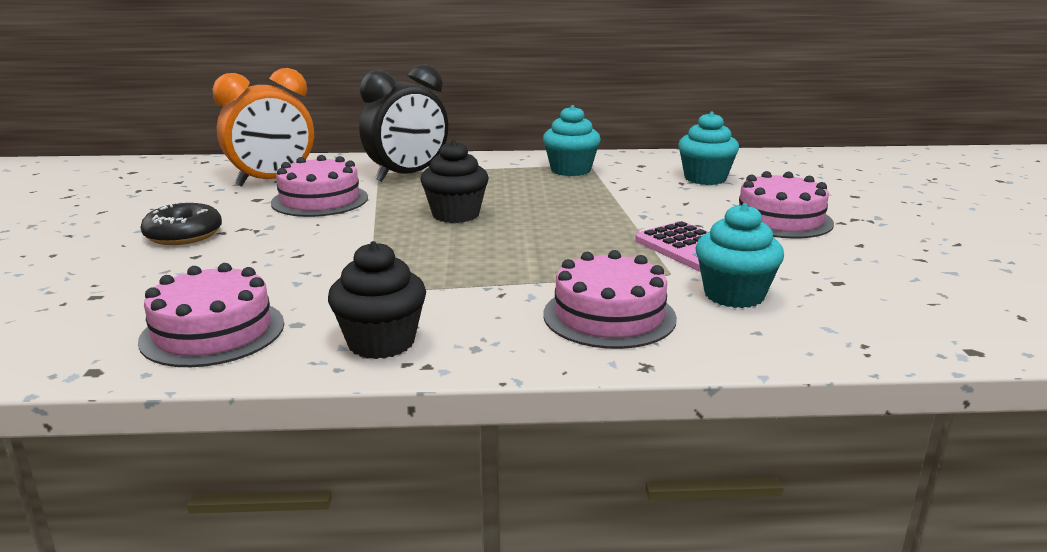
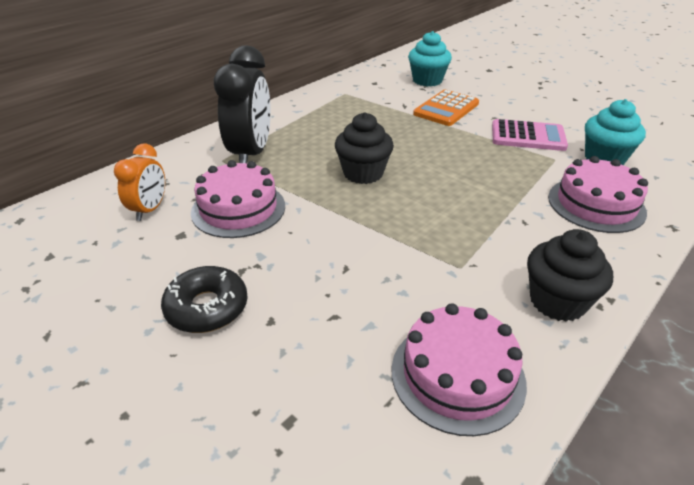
camera: 45 degrees left, 15 degrees up
(272, 181) = (150, 210): orange clock -> orange clock, size x0.56
(570, 170) = (345, 103): turquoise cupcake -> none
(661, 203) = (446, 109): none -> orange calculator
(780, 219) = (517, 96): pink cake -> none

